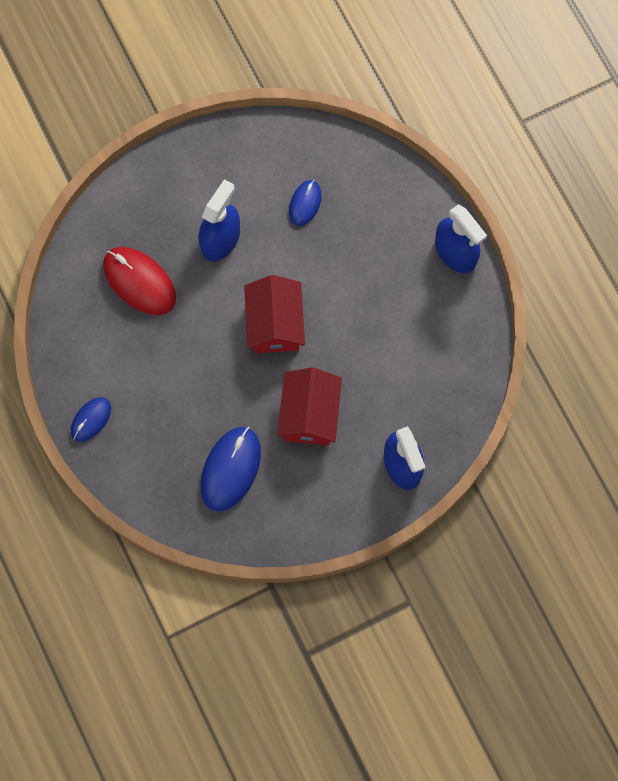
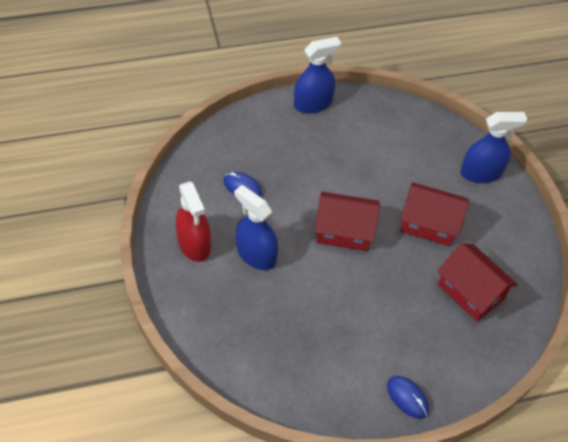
camera: 80 degrees left, 20 degrees down
(139, 282) = (278, 327): red mouse -> none
(217, 174) = (194, 244): none -> red spray bottle
(230, 469) = (470, 291): blue mouse -> red house

